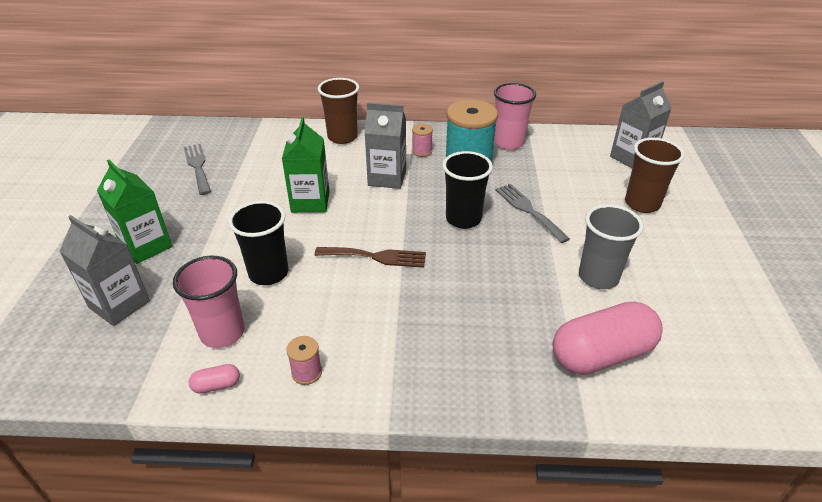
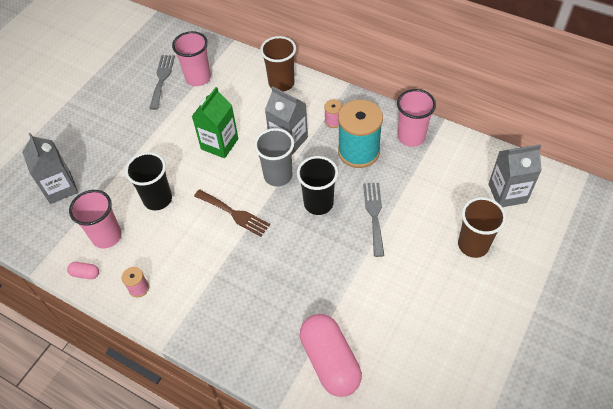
camera: 30 degrees right, 15 degrees up
(146, 246) = (96, 144): green carton -> none
(243, 155) = (198, 78): none -> pink cup
(598, 277) = (379, 298): grey cup -> grey cup (278, 176)
(601, 354) = (330, 361): pink capsule -> pink capsule turned 60 degrees clockwise

